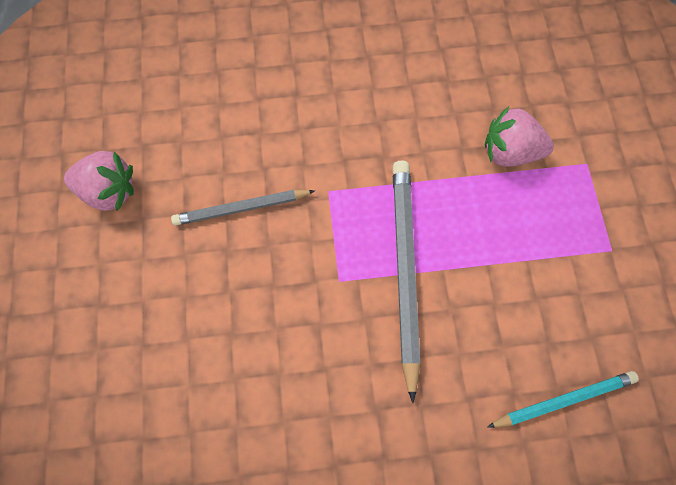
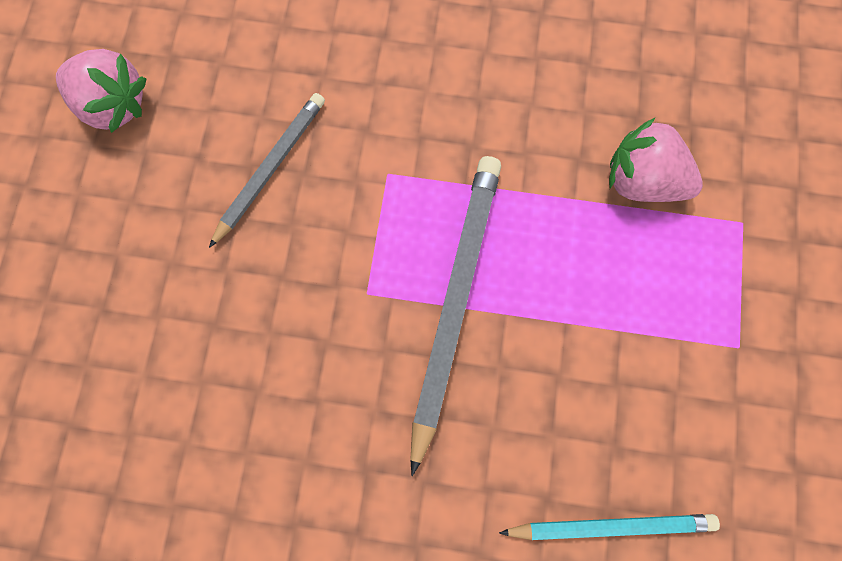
camera: 15 degrees right, 5 degrees up
(241, 208) = (270, 168): grey pencil -> grey pencil turned 120 degrees clockwise

